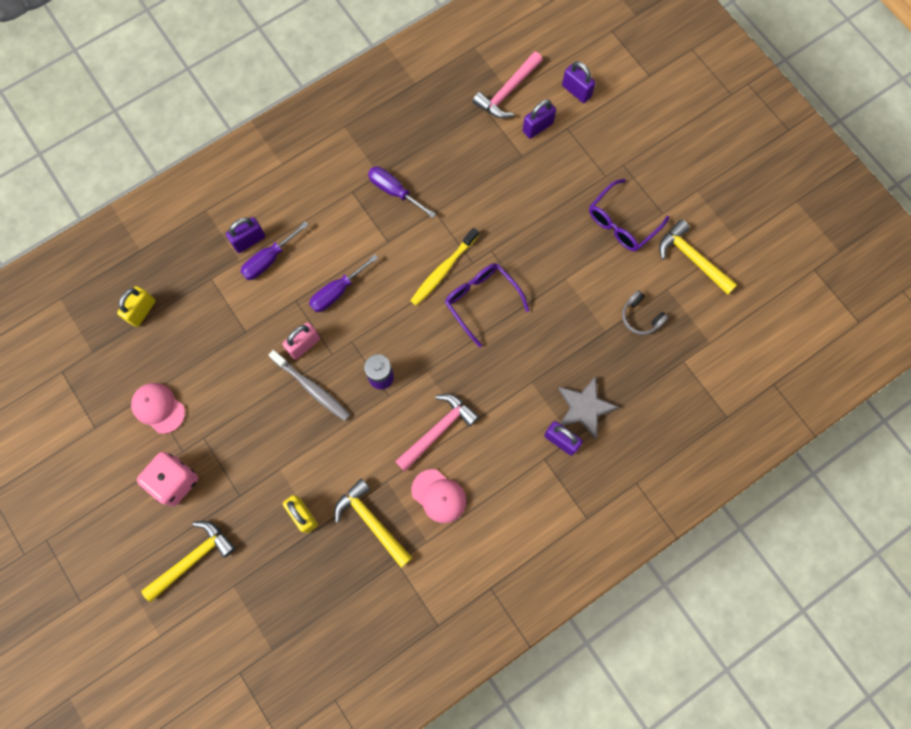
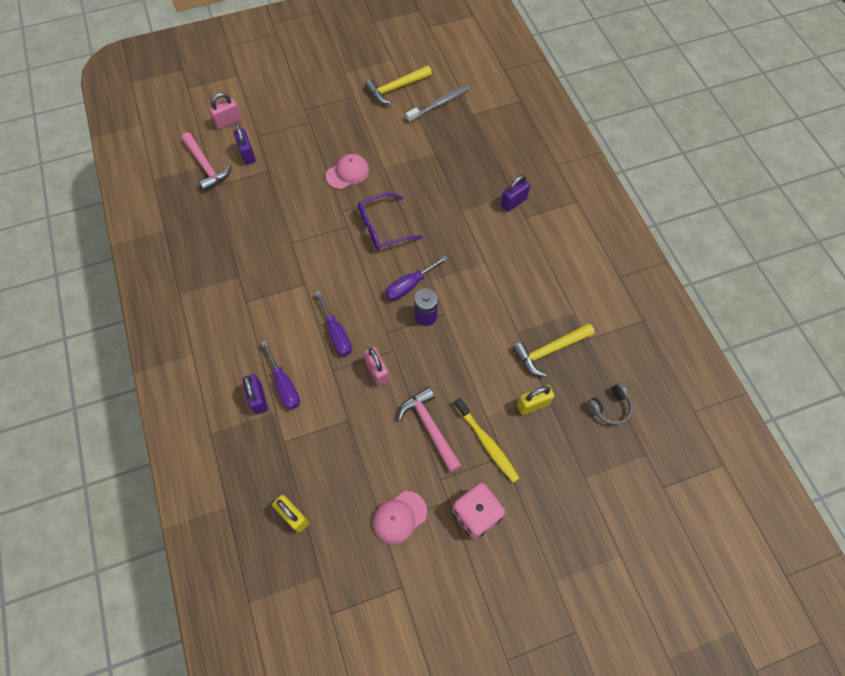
camera: 75 degrees left, 10 degrees down
(193, 559) = (553, 510): yellow hammer -> none
(312, 388) = (419, 373): grey toothbrush -> grey toothbrush (440, 104)
(394, 191) = (260, 268): purple screwdriver -> purple screwdriver (409, 285)
(438, 430) = (483, 284): pink hammer -> pink hammer (430, 427)
(439, 496) = (538, 295): pink cap -> pink cap (347, 173)
(443, 270) = (346, 248): yellow toothbrush -> yellow toothbrush (487, 443)
(576, 91) = (228, 122): purple padlock -> pink padlock
(584, 408) = (491, 181): grey star -> none
(622, 223) = (351, 121): purple glasses -> none
(641, 317) = (431, 129): grey headphones -> grey headphones (609, 407)

